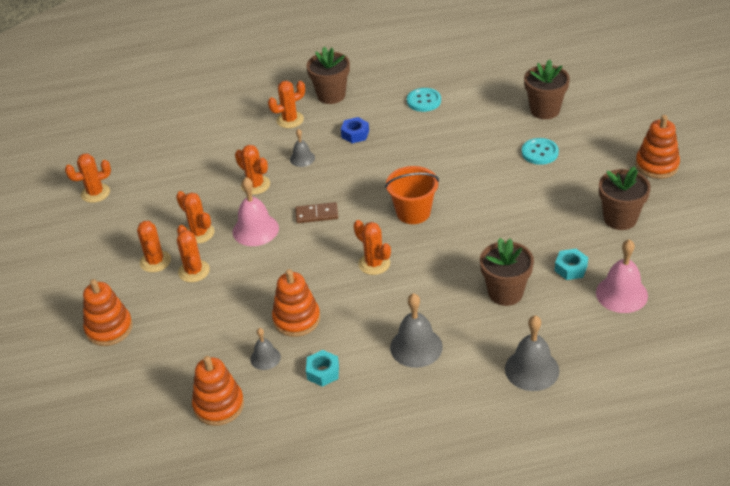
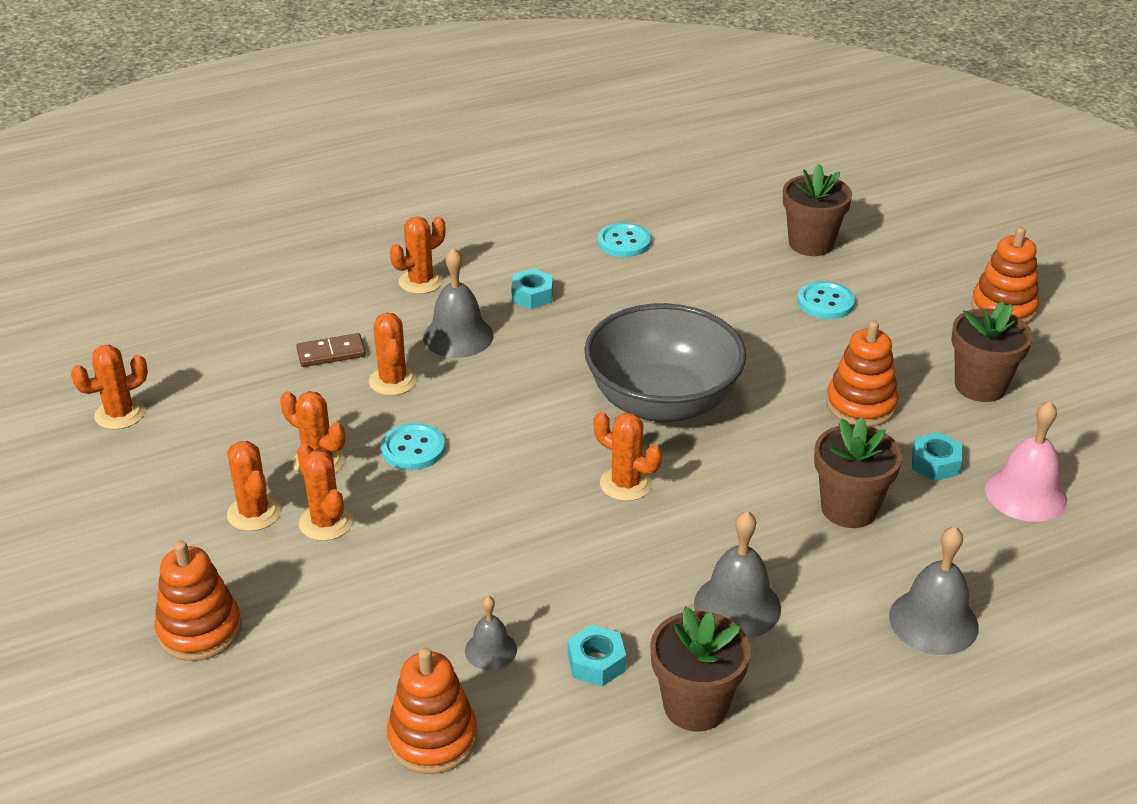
camera: 15 degrees left, 5 degrees down
(255, 185) = (393, 381): orange cactus -> orange cactus turned 45 degrees clockwise
(255, 230) = (413, 449): pink bell -> turquoise button
(296, 319) = (525, 582): orange stacking toy -> orange stacking toy (860, 405)
(302, 158) = (458, 336): grey bell -> grey bell, size x1.72
(316, 214) = (508, 417): brown domino -> brown domino (331, 353)
(331, 95) = (476, 243): brown flower pot -> brown flower pot (695, 706)
(355, 134) = (532, 295): blue nut -> turquoise nut
(413, 212) = (662, 402): orange bucket -> grey bowl

